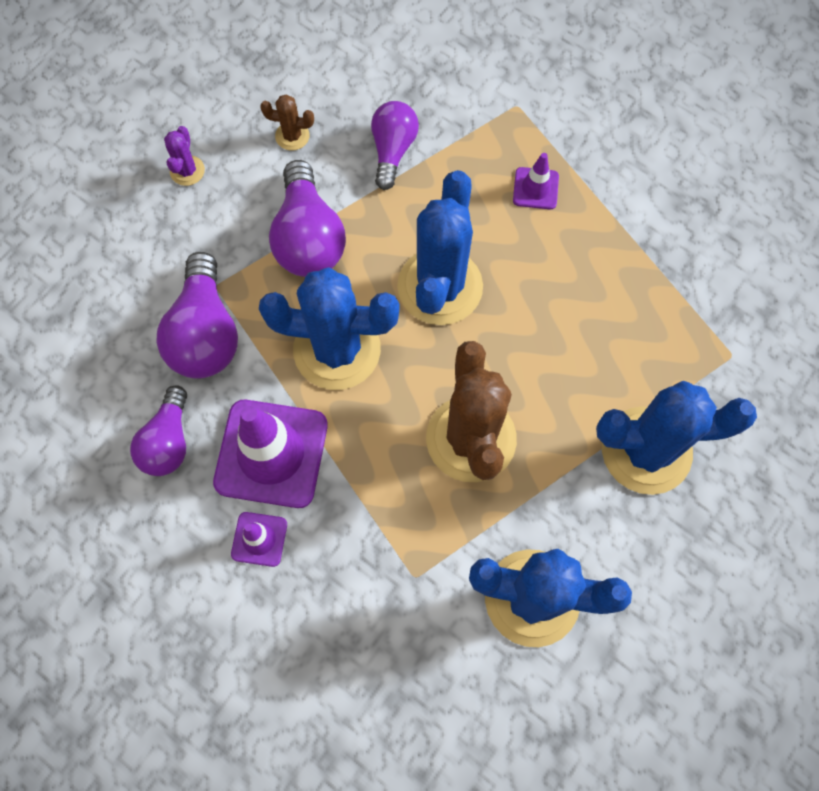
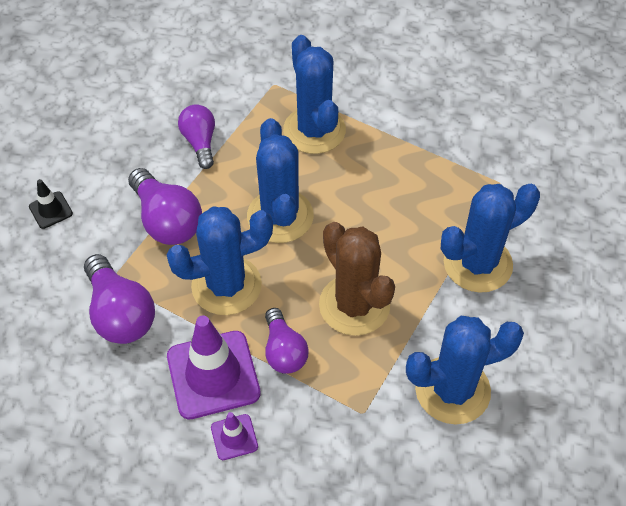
camera: 25 degrees left, 15 degrees down
(168, 442) = (129, 399): purple light bulb -> purple light bulb (284, 351)
(187, 171) = (51, 210): purple cactus -> black traffic cone
(292, 136) = (120, 159): brown cactus -> none
(535, 188) = (314, 130): purple traffic cone -> blue cactus

